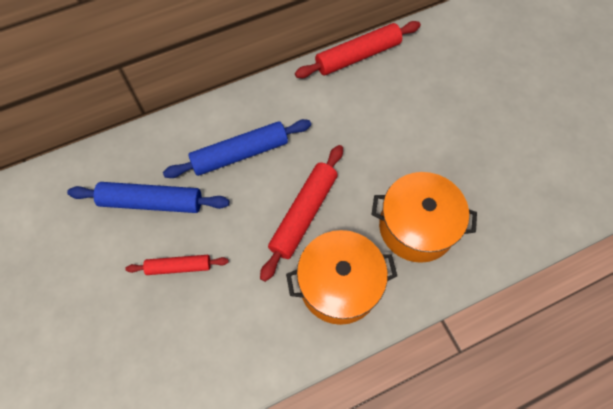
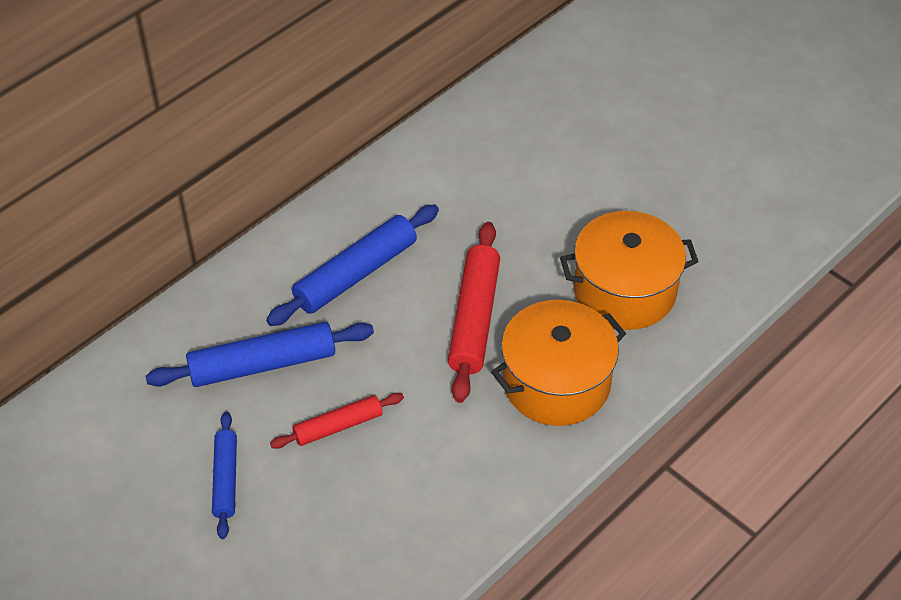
camera: 20 degrees left, 15 degrees down
(90, 281) = (226, 479): none -> blue rolling pin
(358, 56) = (460, 115): red rolling pin -> none

